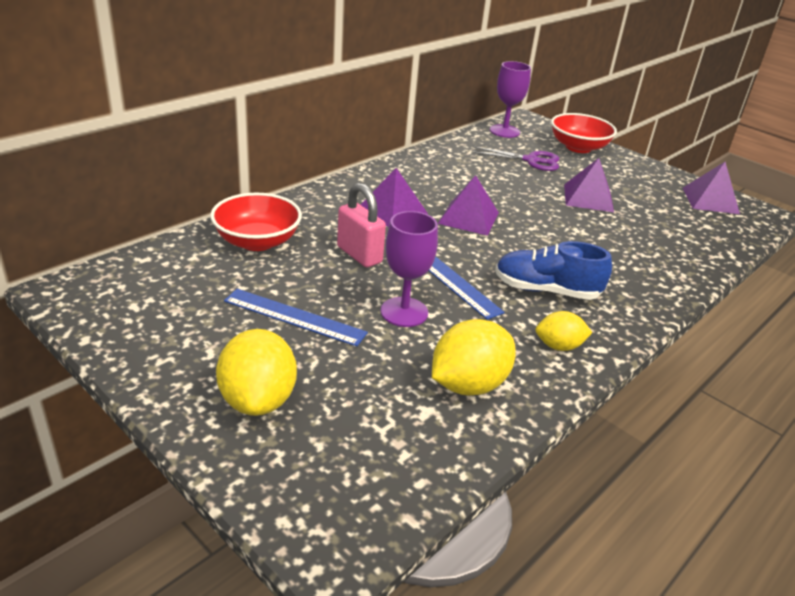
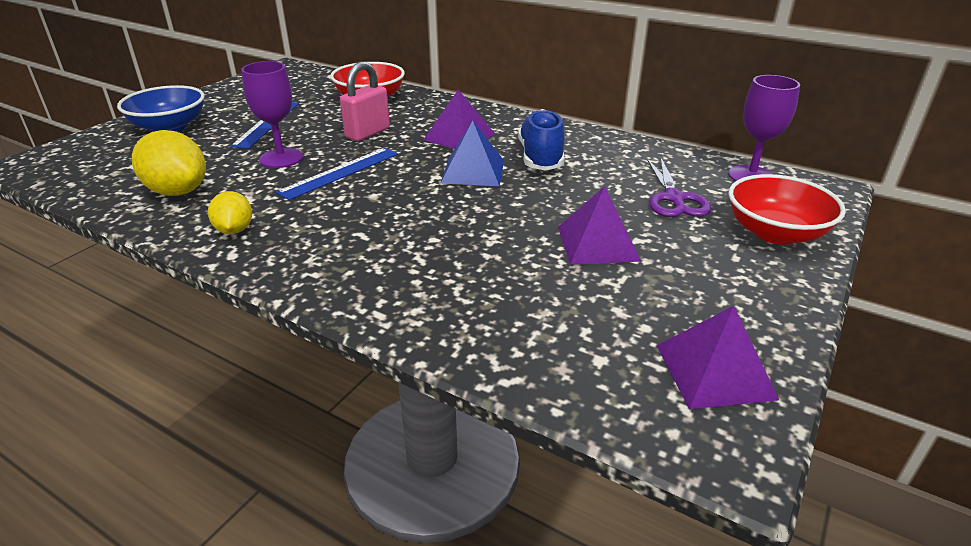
camera: 80 degrees right, 0 degrees up
(258, 400) = (169, 127): yellow lemon -> blue bowl
(468, 218) = (473, 171): purple pyramid -> blue pyramid
(546, 290) = (337, 220): blue shoe -> blue shoe (540, 157)

